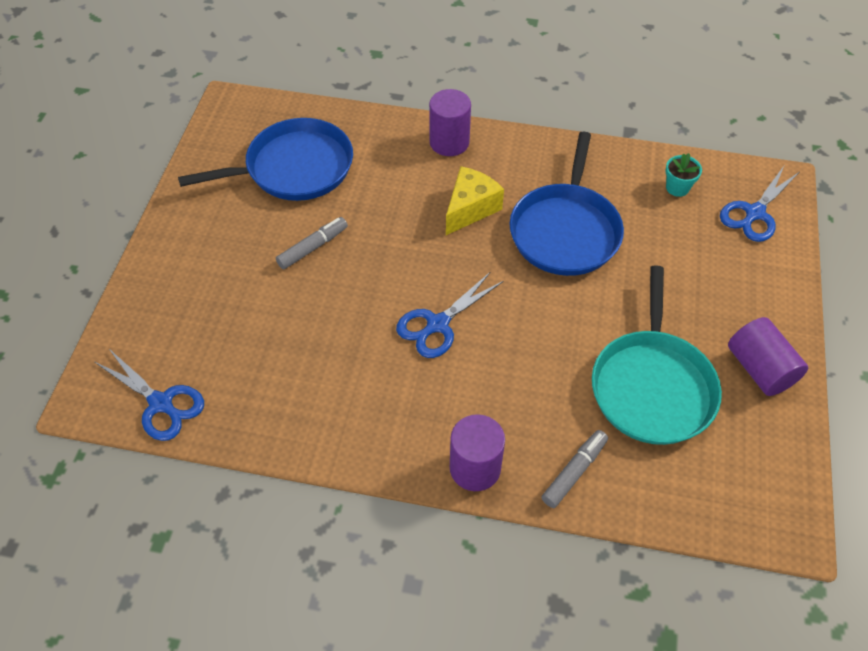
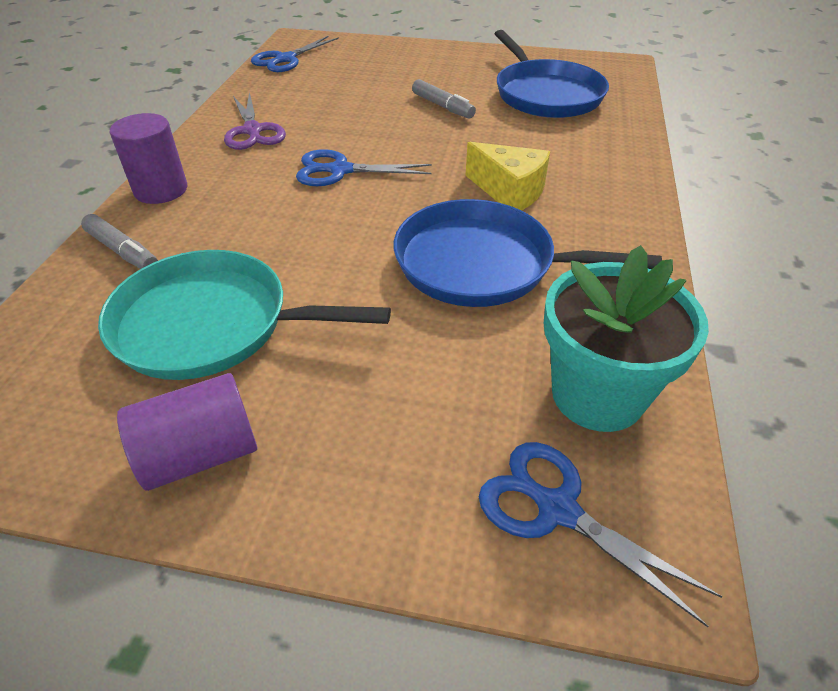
camera: 90 degrees right, 10 degrees down
(355, 409) = (252, 131): none -> purple scissors
(437, 324) = (340, 170): blue scissors -> blue scissors turned 45 degrees counterclockwise
(449, 142) = (619, 178): purple cylinder -> none
(677, 188) = (597, 394): turquoise flower pot -> turquoise flower pot, size x2.21

